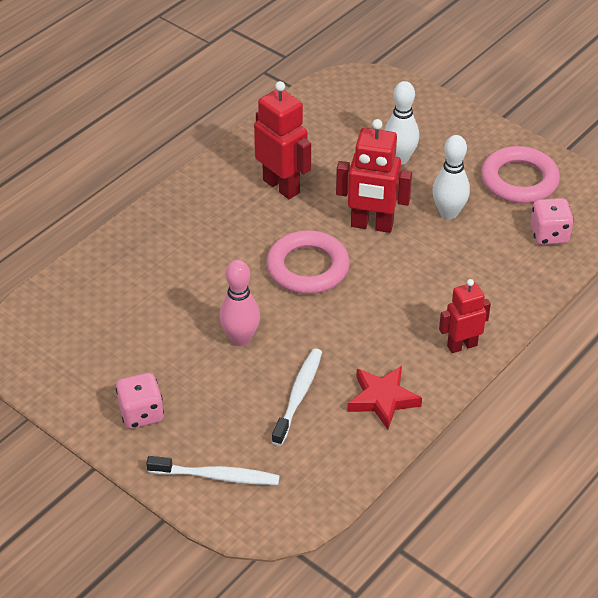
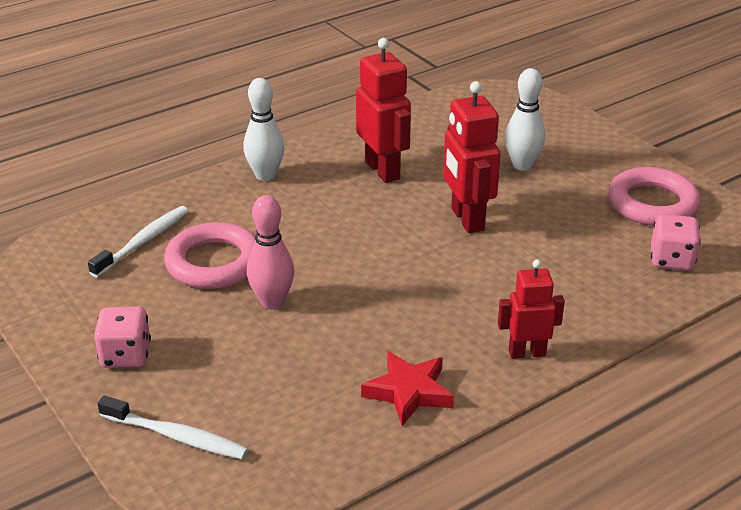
camera: 15 degrees right, 10 degrees down
(298, 395) = (311, 370): white toothbrush -> white toothbrush (143, 242)
(307, 268) = (378, 247): pink ring -> pink ring (214, 262)
(371, 225) = (467, 219): red robot -> red robot turned 45 degrees clockwise
(448, 213) = (559, 221): white bowling pin -> white bowling pin (265, 175)

